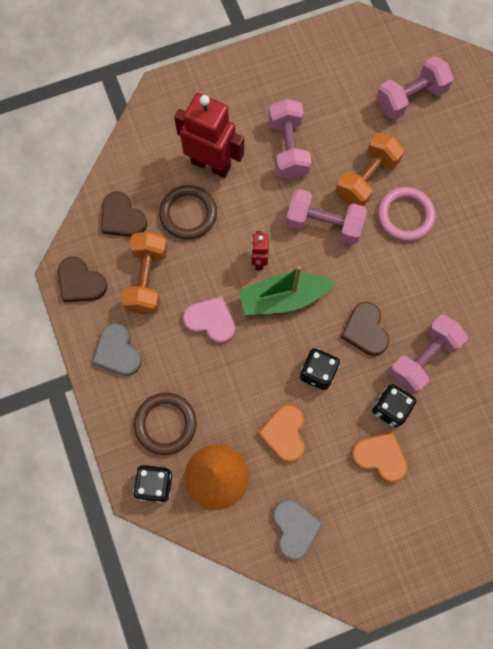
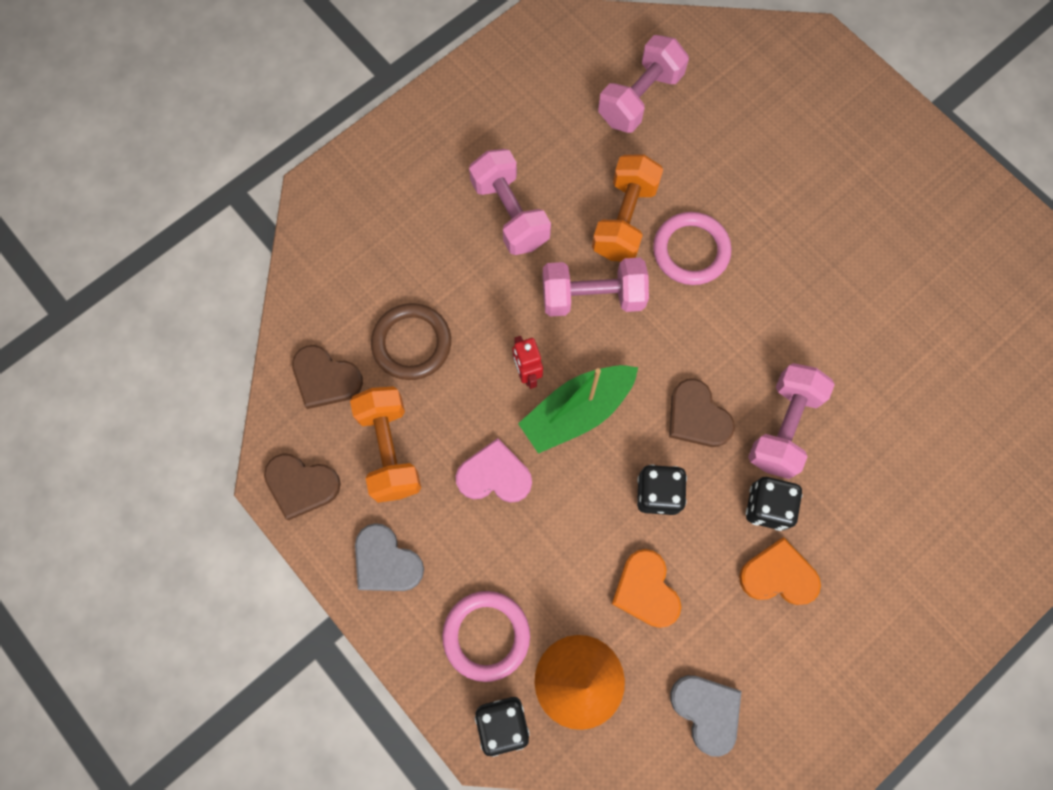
camera: 20 degrees left, 0 degrees up
(165, 424) = (486, 635): brown ring -> pink ring
(211, 164) = (417, 268): red robot -> none

